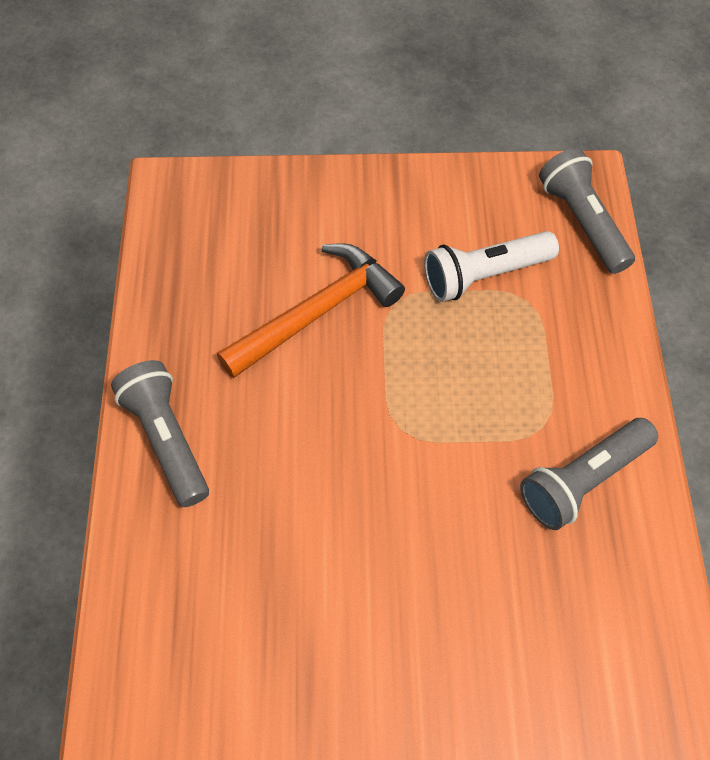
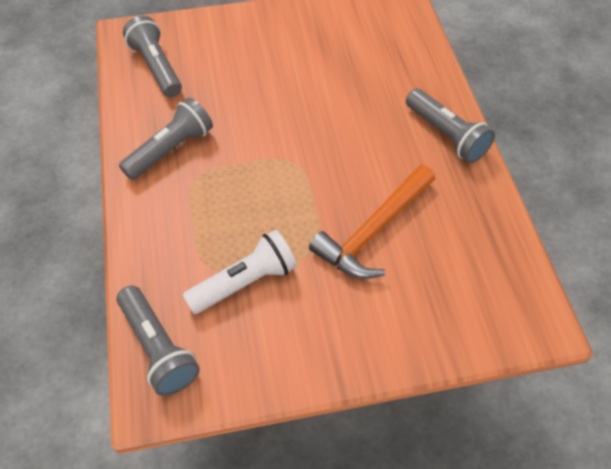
camera: 170 degrees right, 5 degrees down
(619, 668) = (157, 67): none -> grey flashlight

